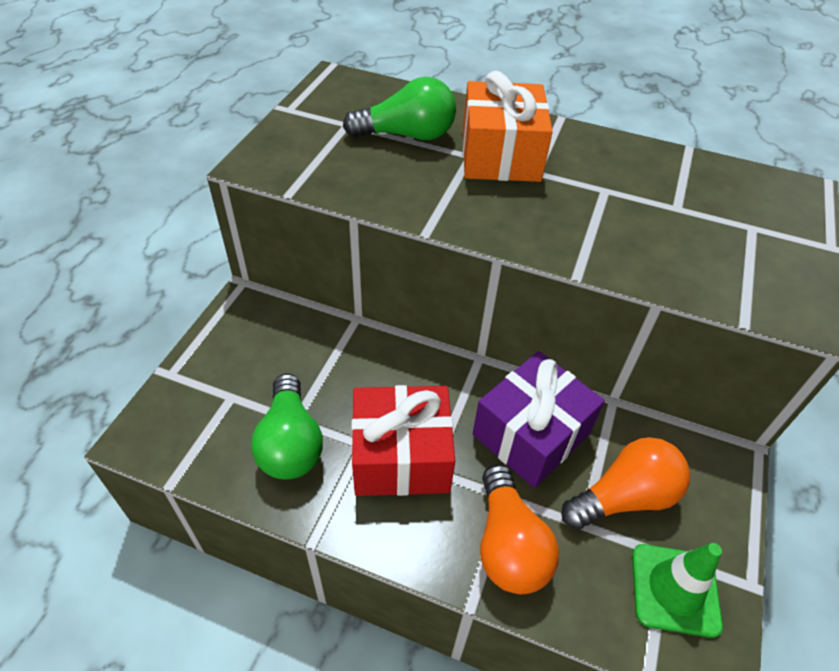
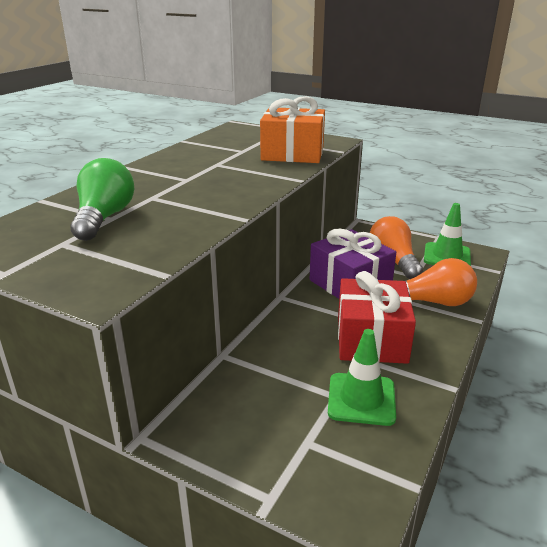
camera: 80 degrees left, 20 degrees down
(290, 442) = (361, 399): green light bulb -> green traffic cone
(500, 155) = (159, 188): orange gift -> orange gift (292, 153)

